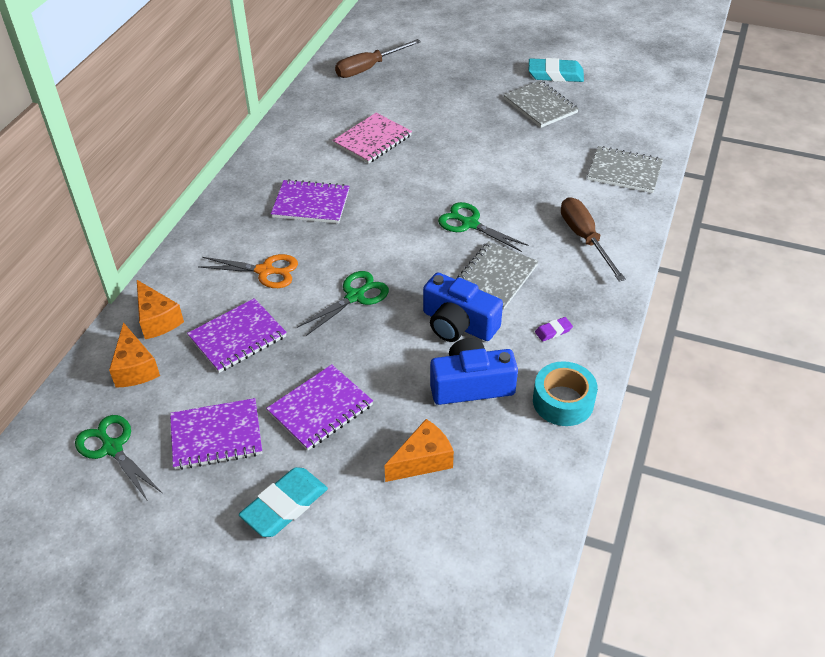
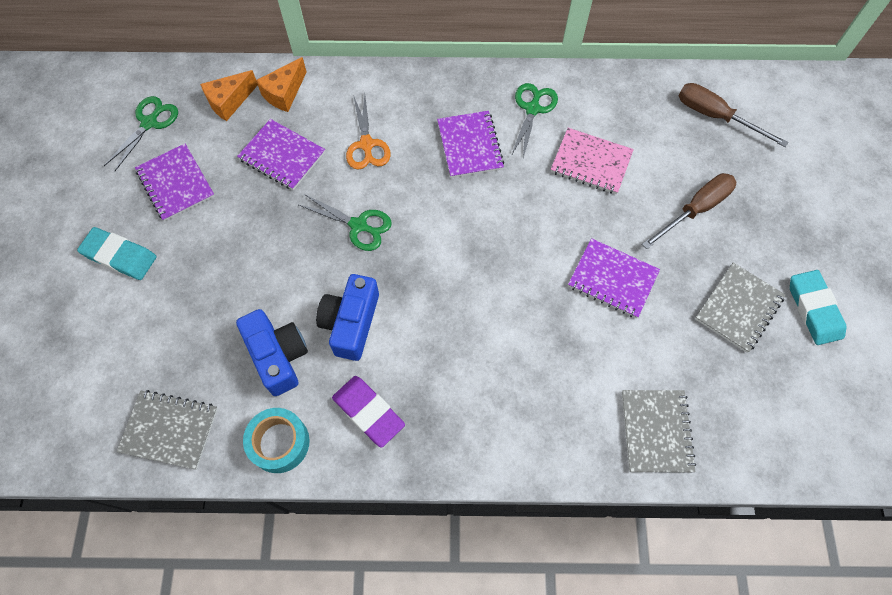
camera: 70 degrees right, 20 degrees up
(320, 409) = (220, 245): purple notebook -> purple notebook (612, 279)
(423, 460) = (184, 341): orange cheese -> none
(469, 224) = (496, 292): green scissors -> green scissors (532, 109)
(495, 277) = (426, 338): grey notebook -> grey notebook (169, 430)
(553, 331) = (368, 412): purple eraser -> purple eraser, size x2.10
(585, 239) = (518, 412): brown screwdriver -> brown screwdriver (695, 210)

